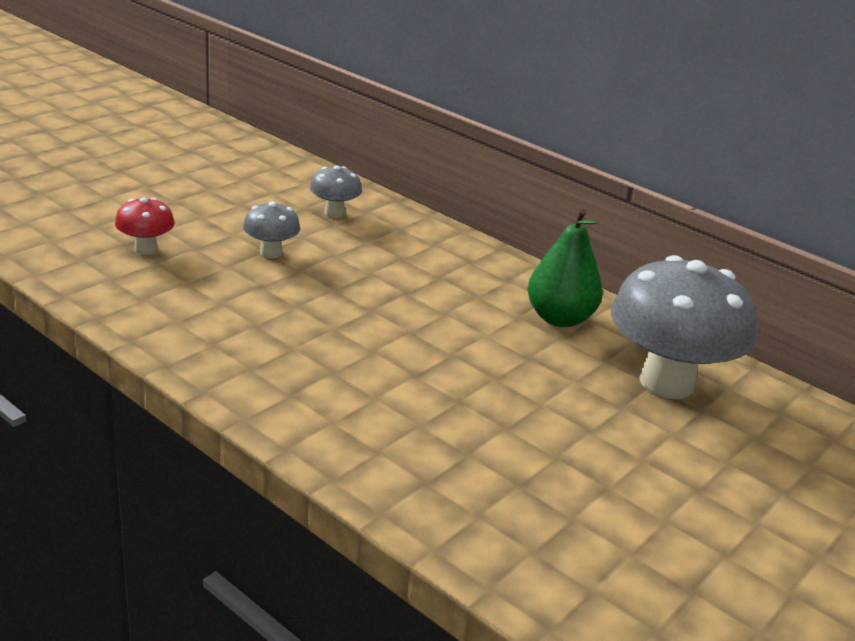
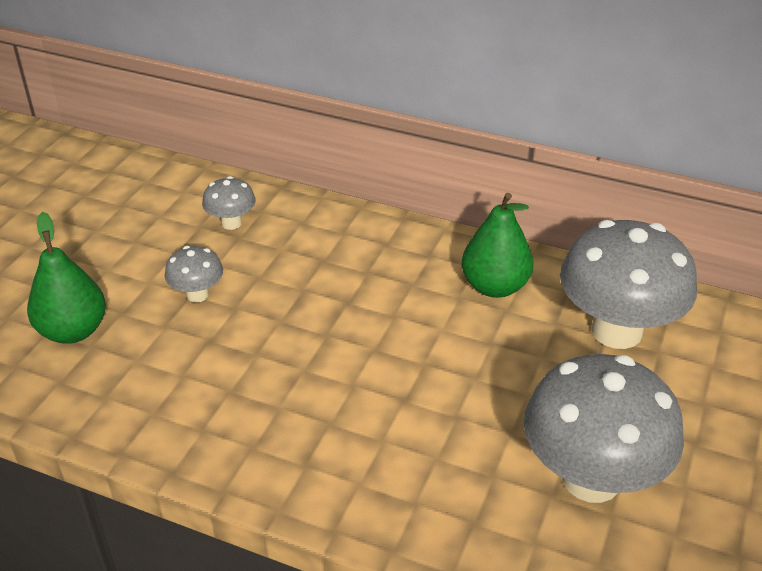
camera: 15 degrees left, 10 degrees up
(146, 249) = (73, 331): red mushroom -> green pear
(569, 485) = (591, 478): none -> grey mushroom

